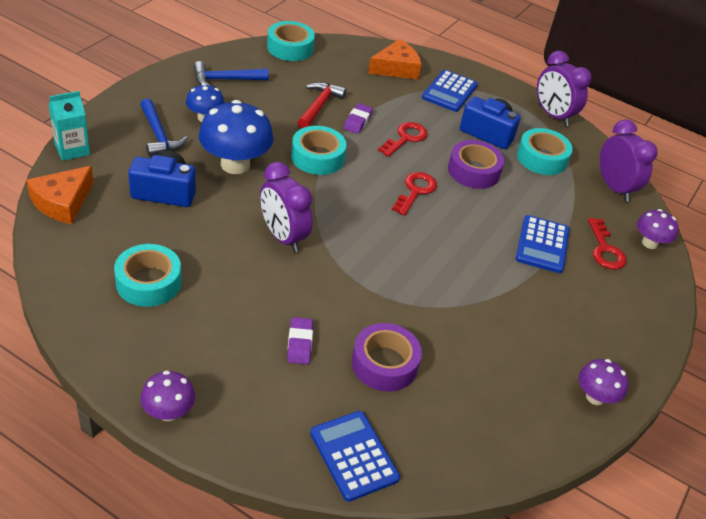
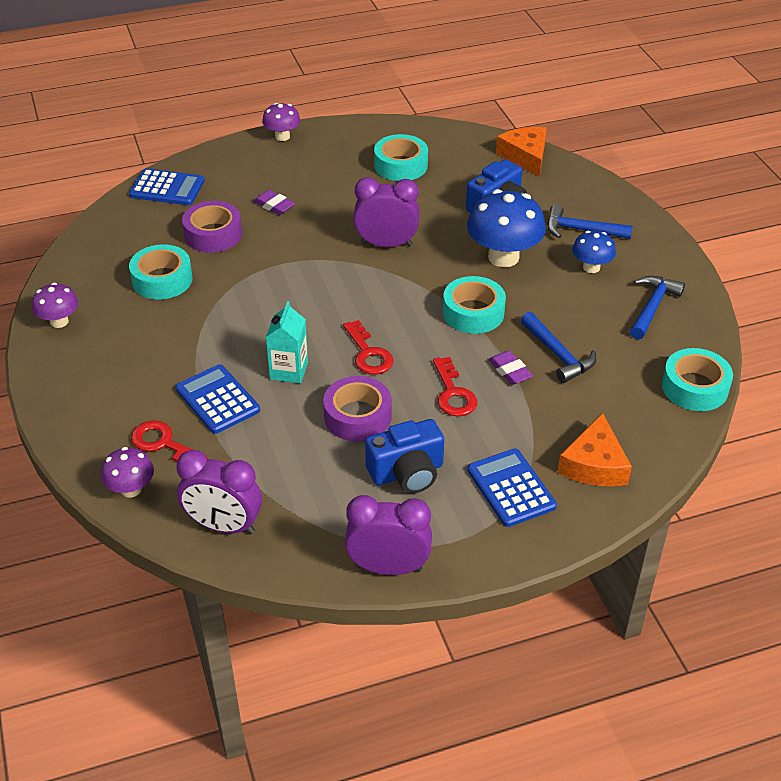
camera: 135 degrees right, 0 degrees up
(72, 149) = (593, 180): turquoise carton -> turquoise carton (289, 370)
(319, 106) = (558, 354): red hammer -> blue hammer
(542, 158) = (326, 493): turquoise tape -> turquoise tape (162, 280)

